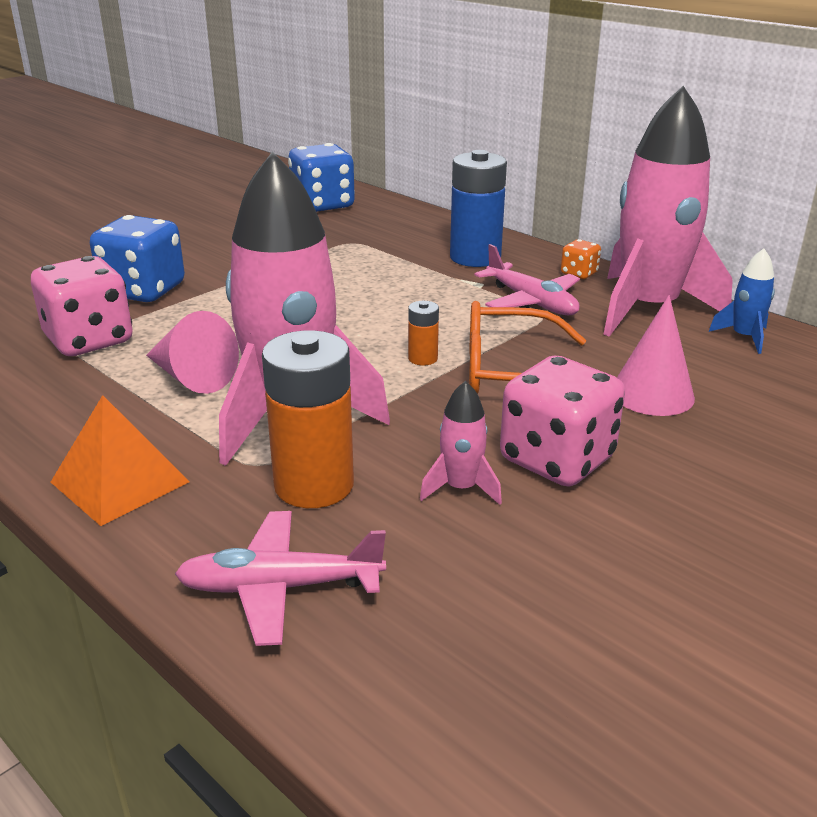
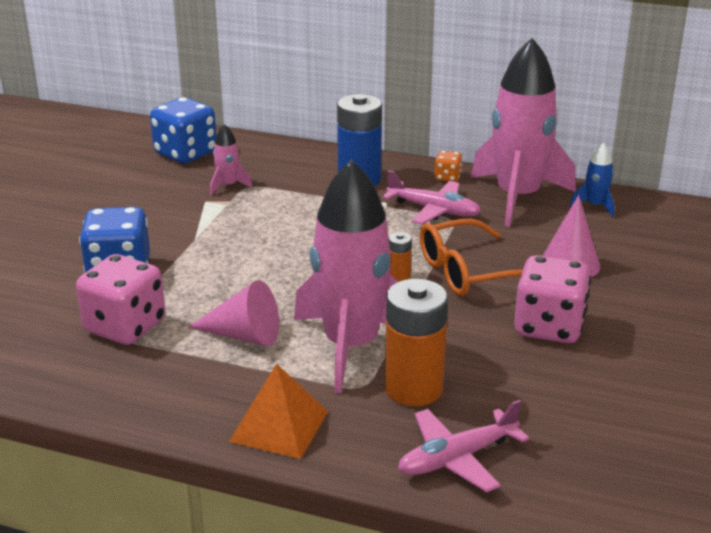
camera: 25 degrees left, 0 degrees up
(460, 488) = (507, 363): pink rocket -> pink rocket (228, 186)

